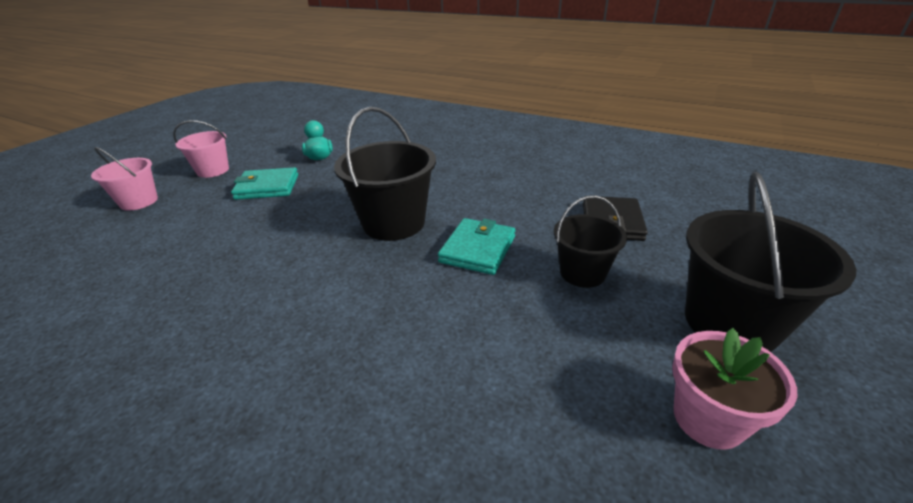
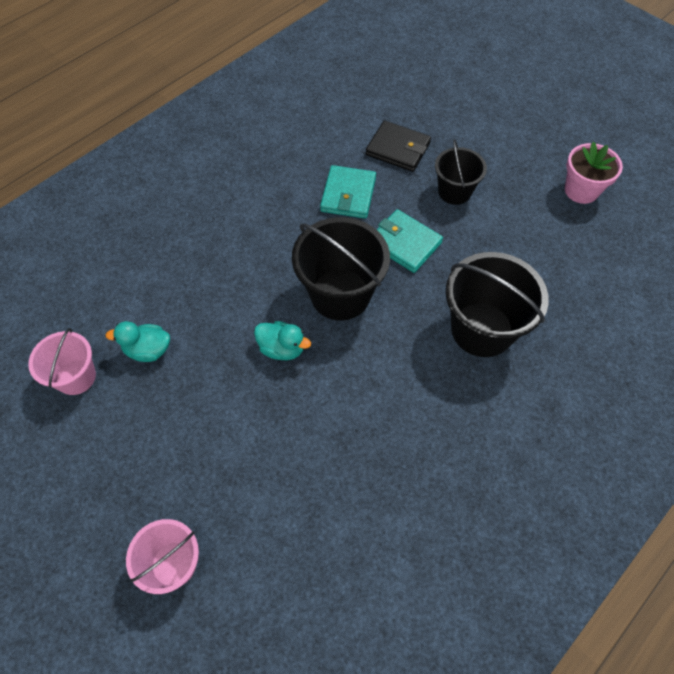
camera: 75 degrees left, 25 degrees up
(213, 170) = (118, 481): pink bucket -> pink bucket (76, 377)
(267, 187) = (206, 409): turquoise wallet -> turquoise wallet (348, 195)
(326, 206) = (282, 348): none -> turquoise duck
(730, 322) = (520, 145): black bucket -> black bucket (482, 329)

